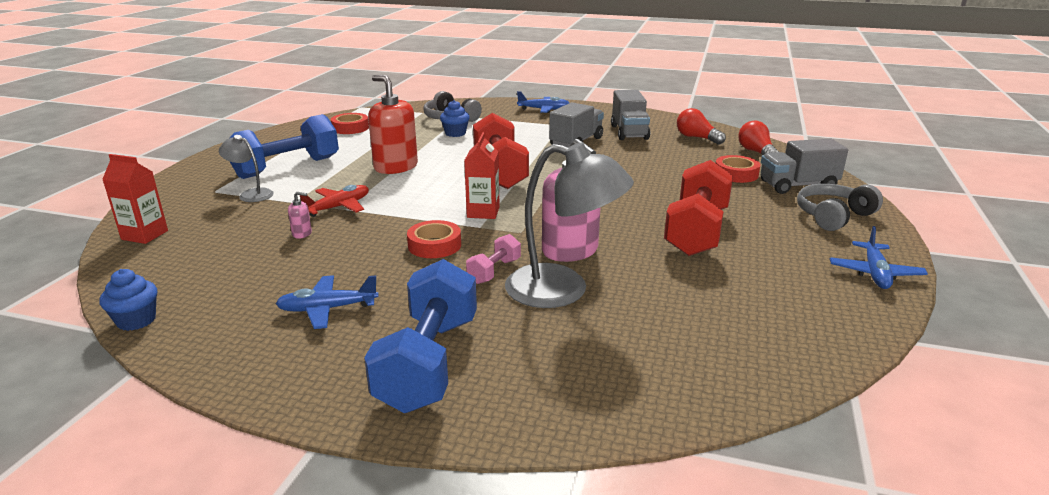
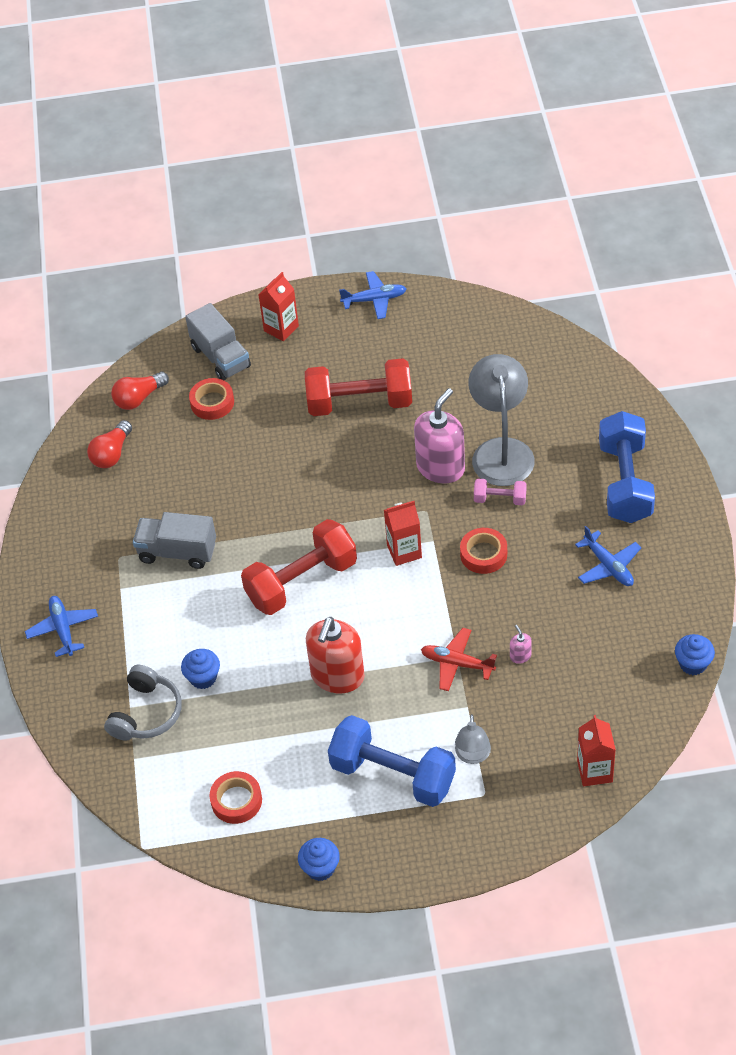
camera: 110 degrees left, 25 degrees up
(265, 139) = (320, 868): none -> blue cupcake
(429, 362) = (625, 482): blue dumbbell -> blue dumbbell turned 75 degrees counterclockwise
(629, 132) = (120, 516): grey truck -> none
(833, 216) = (281, 328): grey headphones -> red carton

